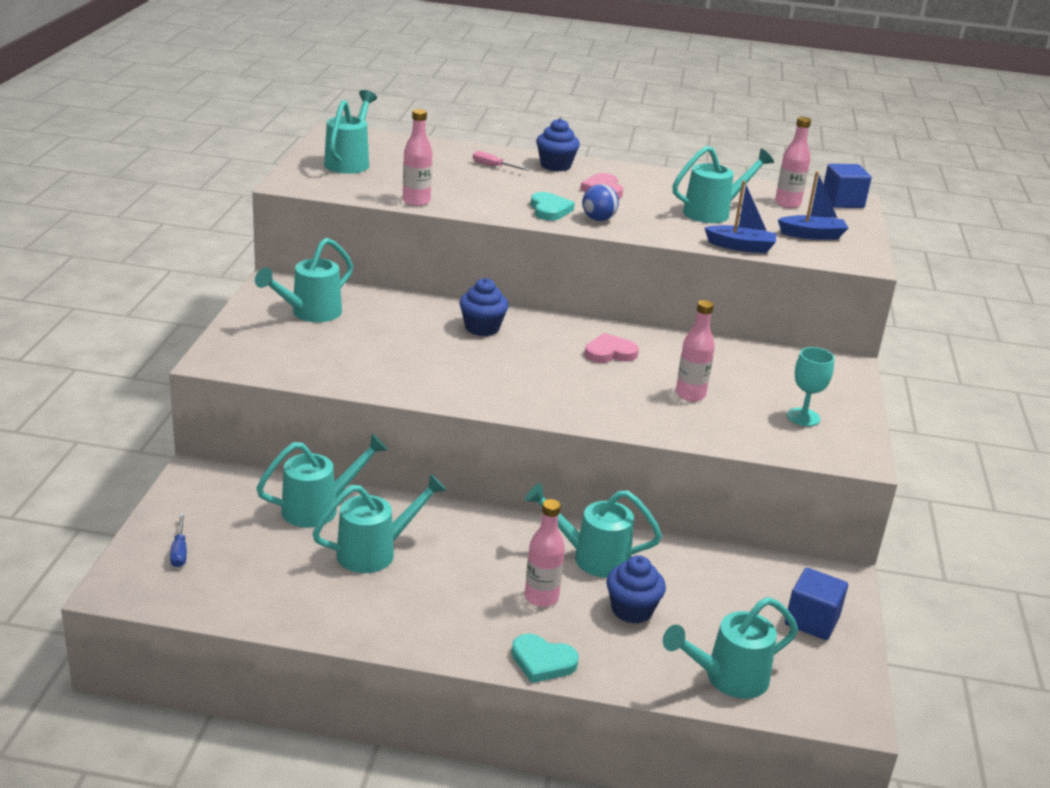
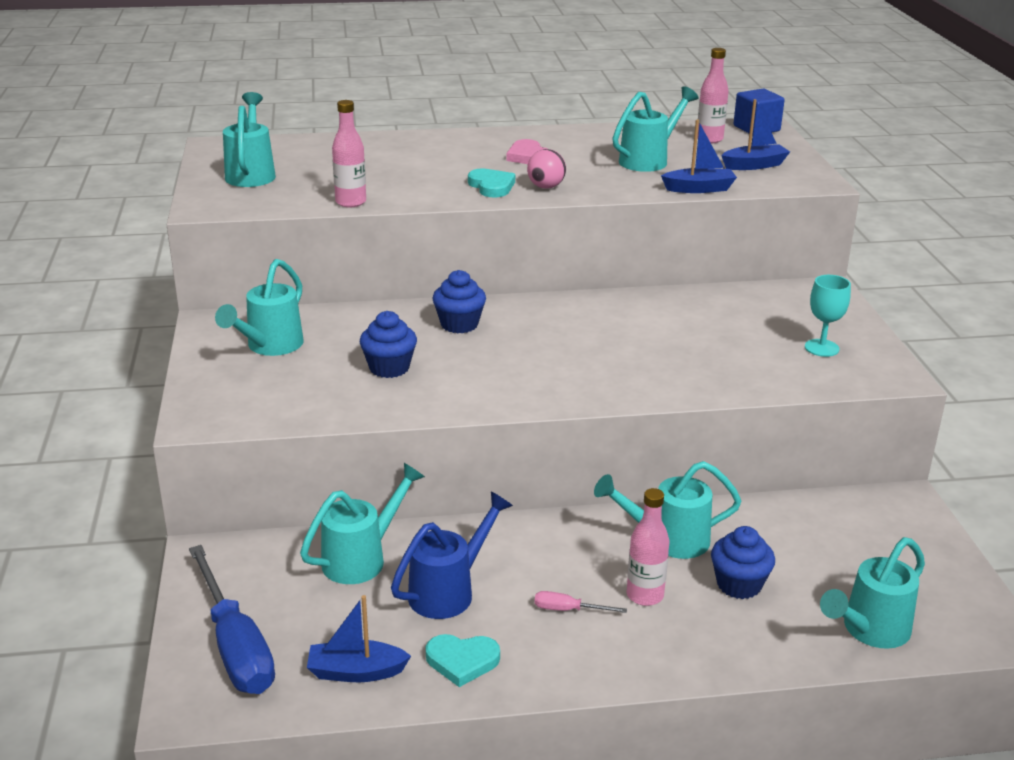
camera: 15 degrees left, 0 degrees up
(179, 551) = (235, 646): blue screwdriver -> blue screwdriver, size x2.37
(262, 595) = (356, 672): none -> blue boat
(375, 552) = (448, 591): turquoise watering can -> blue watering can
(493, 166) = (404, 152): pink screwdriver -> pink screwdriver (568, 610)
(542, 661) = (686, 663): turquoise heart -> turquoise heart (462, 661)
(555, 166) = (464, 141): blue cupcake -> blue cupcake (389, 368)
(598, 219) = (546, 187): blue ball -> pink ball
(610, 353) = (601, 323): pink heart -> none
(690, 395) = (705, 349): pink bottle -> none
(812, 621) = (908, 550): blue cube -> none

